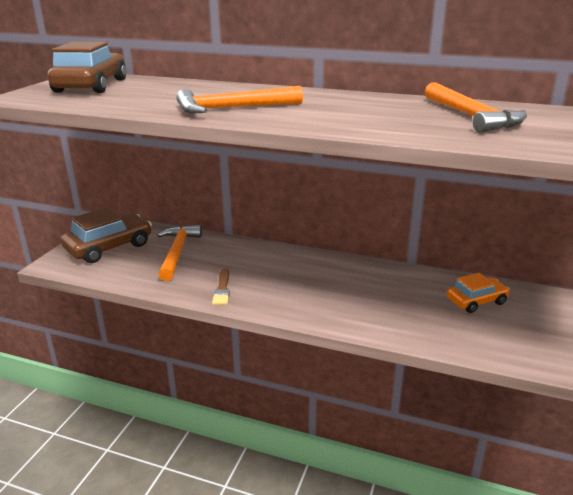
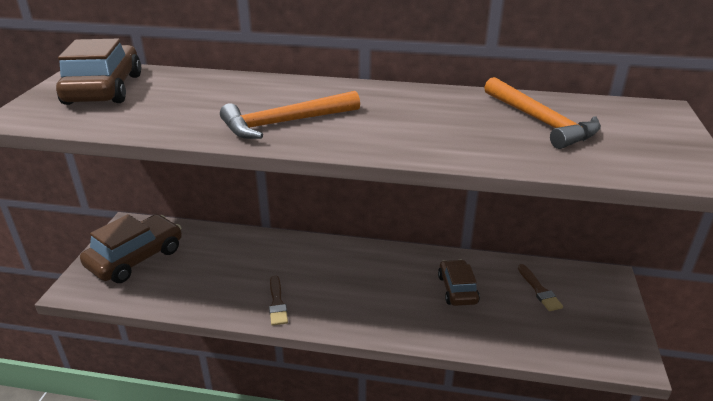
camera: 10 degrees left, 5 degrees up
(177, 252) = (215, 258): orange hammer -> none
(394, 293) = (457, 289): none -> brown car
(476, 301) = (539, 290): orange car -> brown brush

